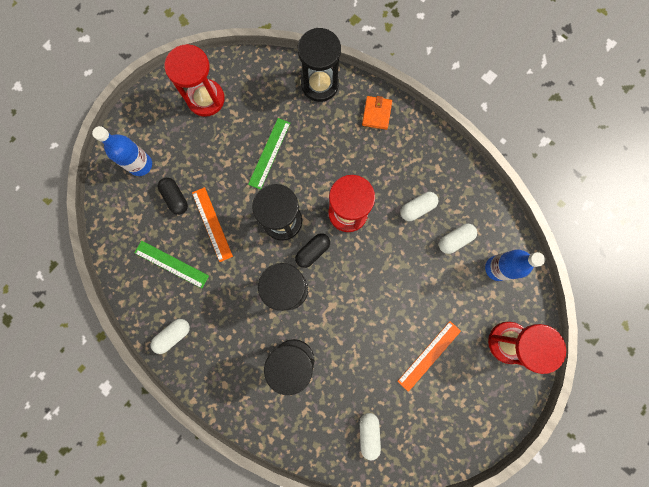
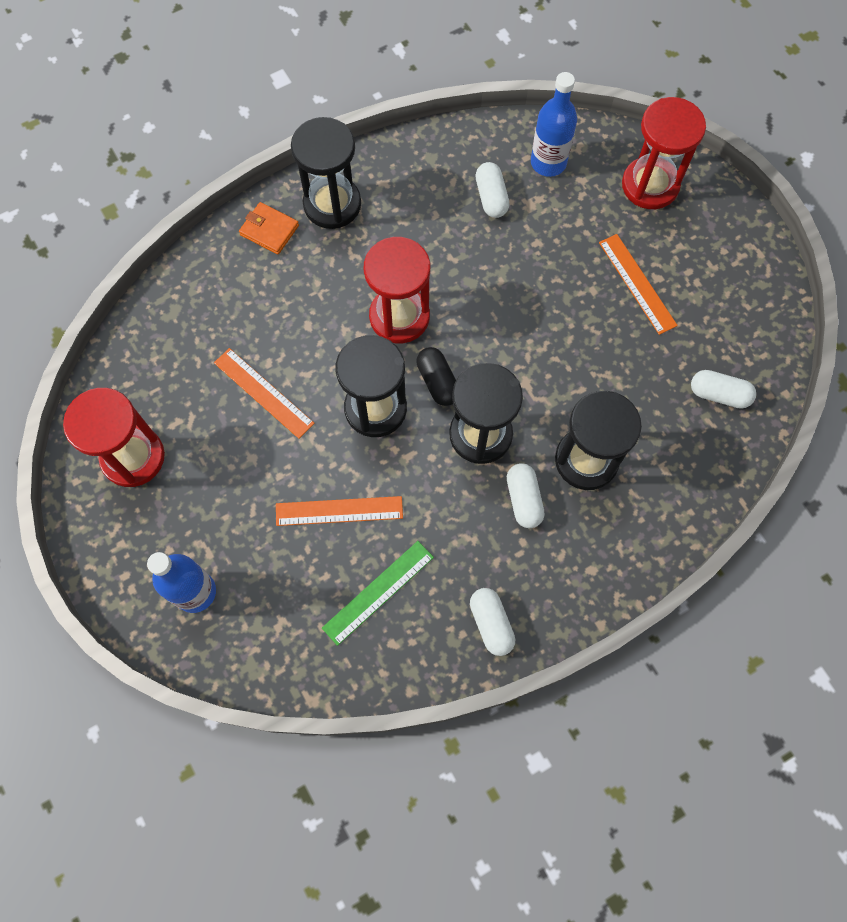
camera: 70 degrees left, 10 degrees down
(176, 198) = (274, 553): black capsule -> none
(269, 153) = (264, 392): green ruler -> orange ruler
(319, 84) = (189, 289): black hourglass -> black hourglass (332, 204)
(417, 208) = (429, 227): white capsule -> white capsule (523, 499)

